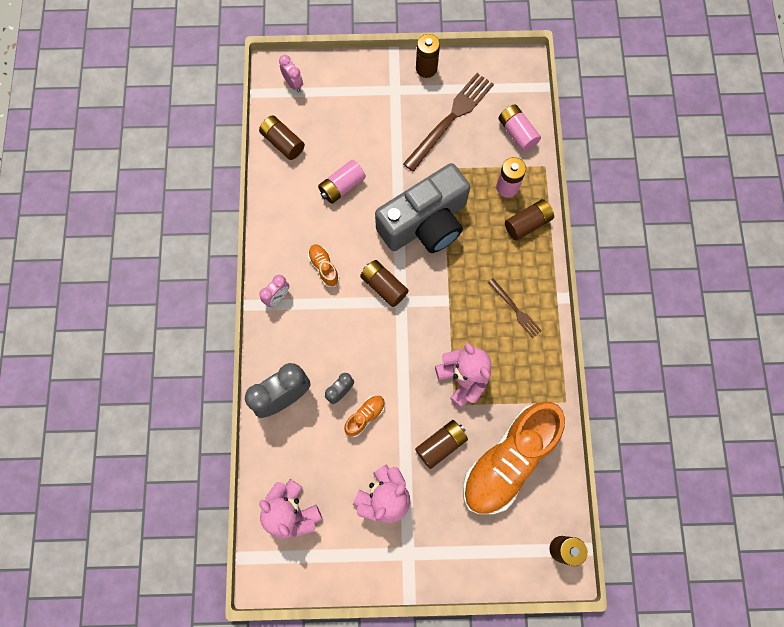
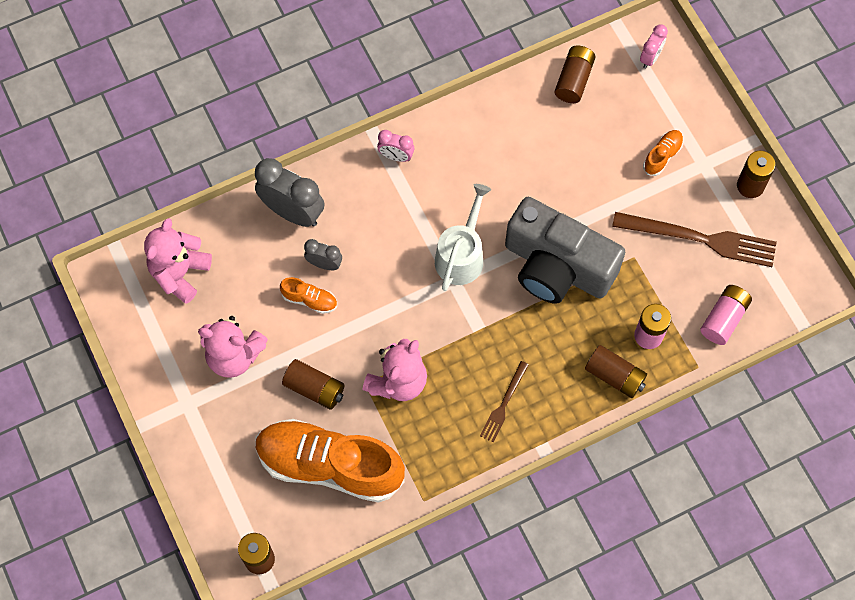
camera: 65 degrees right, 5 degrees down
(324, 267) = (452, 186): orange shoe -> orange shoe (662, 156)
(342, 186) = (554, 162): pink battery -> none
(384, 286) = (461, 256): brown battery -> white watering can

